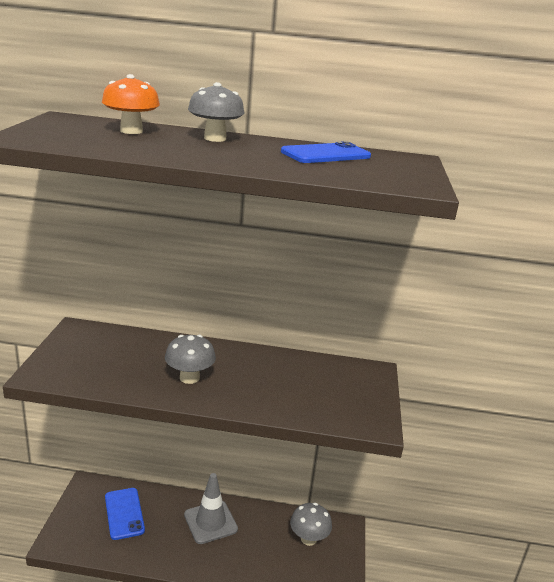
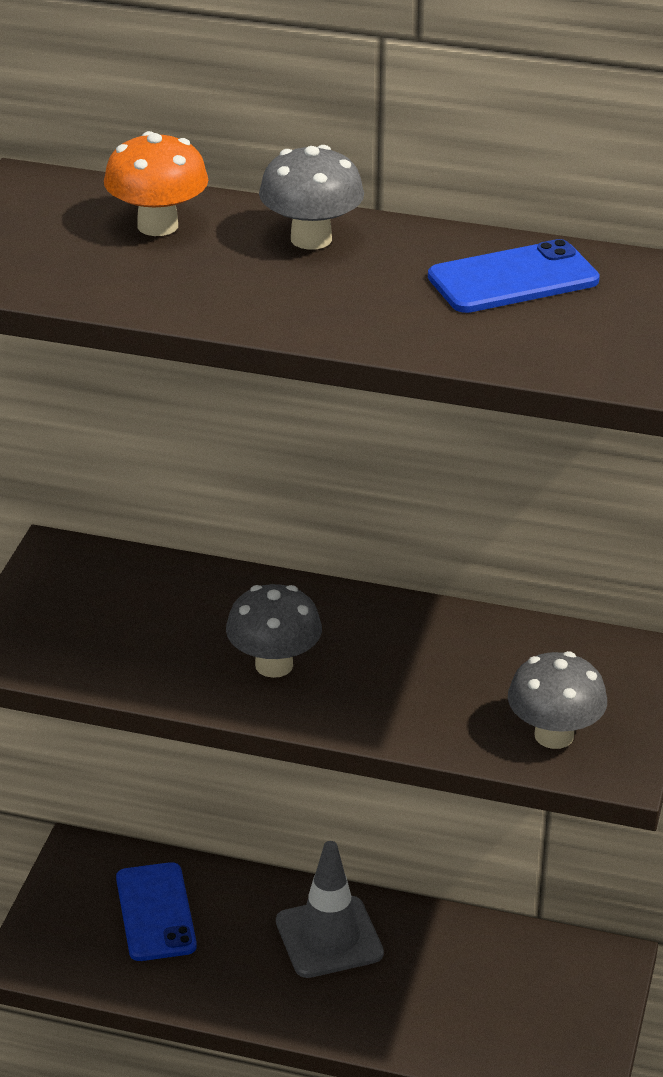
camera: 10 degrees right, 10 degrees up
(308, 538) = (528, 979): grey mushroom -> grey mushroom (554, 735)

